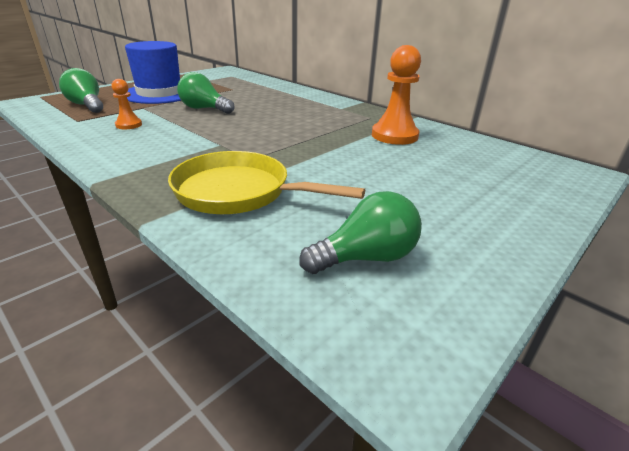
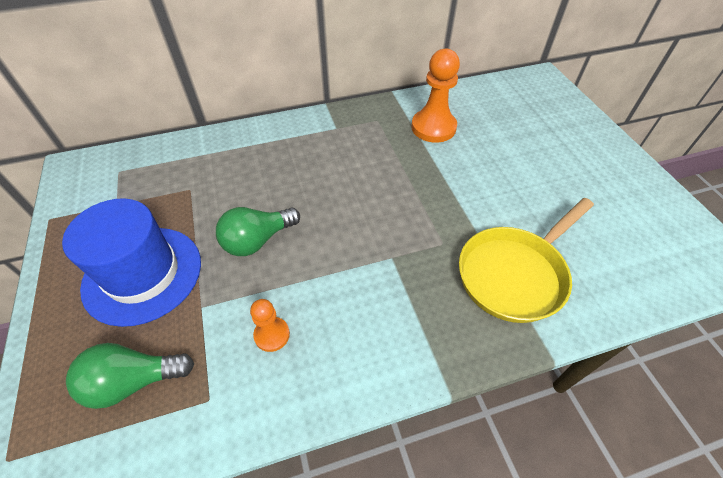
camera: 60 degrees left, 20 degrees up
(366, 258) = (631, 235): green light bulb -> none

